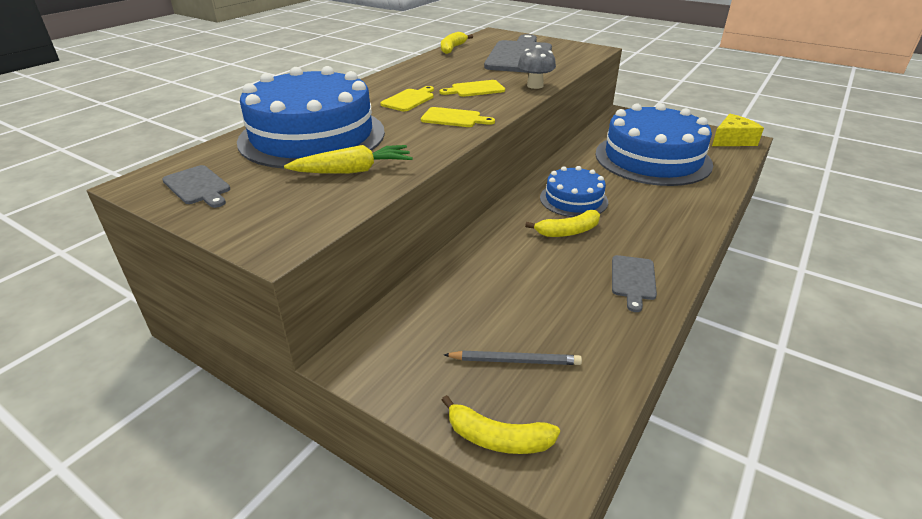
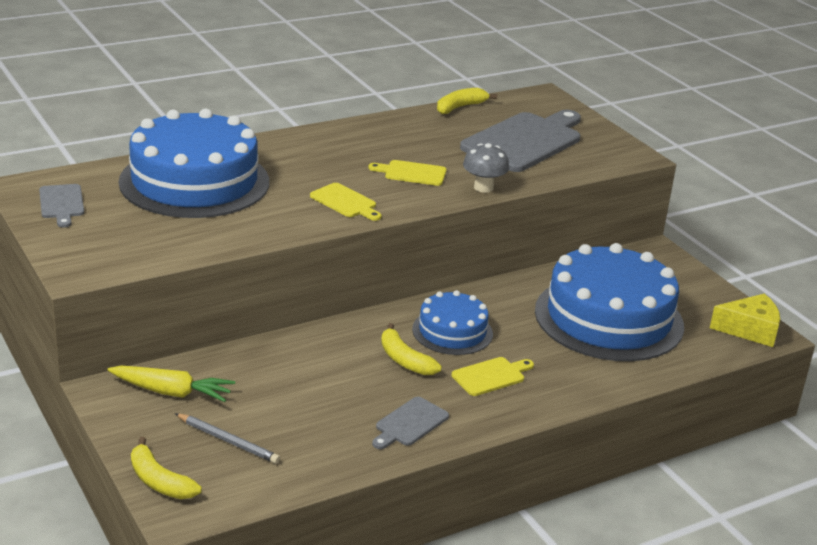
camera: 25 degrees right, 5 degrees down
(353, 171) = (194, 229): yellow carrot -> yellow carrot (172, 392)
(409, 99) = (328, 166): yellow cutting board -> yellow cutting board (491, 376)
(568, 231) = (404, 360): yellow banana -> yellow banana turned 45 degrees clockwise

